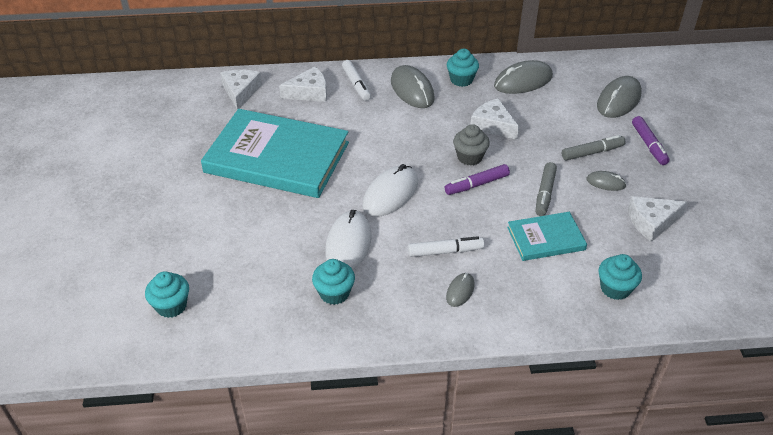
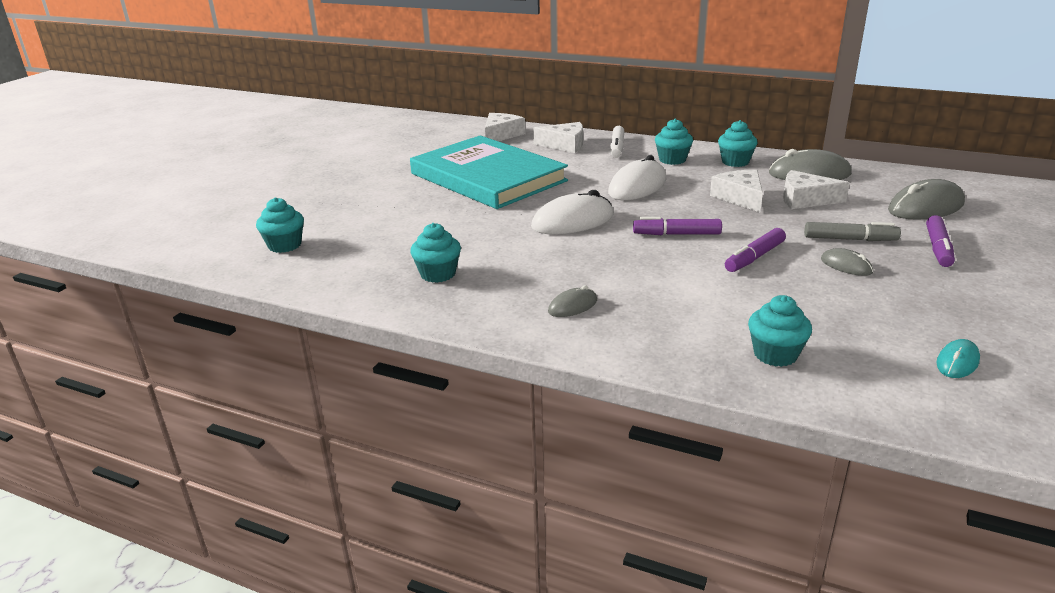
camera: 30 degrees right, 15 degrees down
(348, 244) = (491, 245): white mouse -> white mouse (637, 186)
(412, 90) = (672, 160): grey mouse -> turquoise cupcake
(445, 251) = (588, 273): white marker -> none
(469, 157) = (689, 214): grey cupcake -> none
(545, 193) = (754, 257): grey marker -> purple marker
(546, 238) = (720, 291): turquoise book -> none
(652, 222) = (884, 311): white cheese -> white cheese (805, 199)
(713, 255) = (957, 362): none -> turquoise mouse

